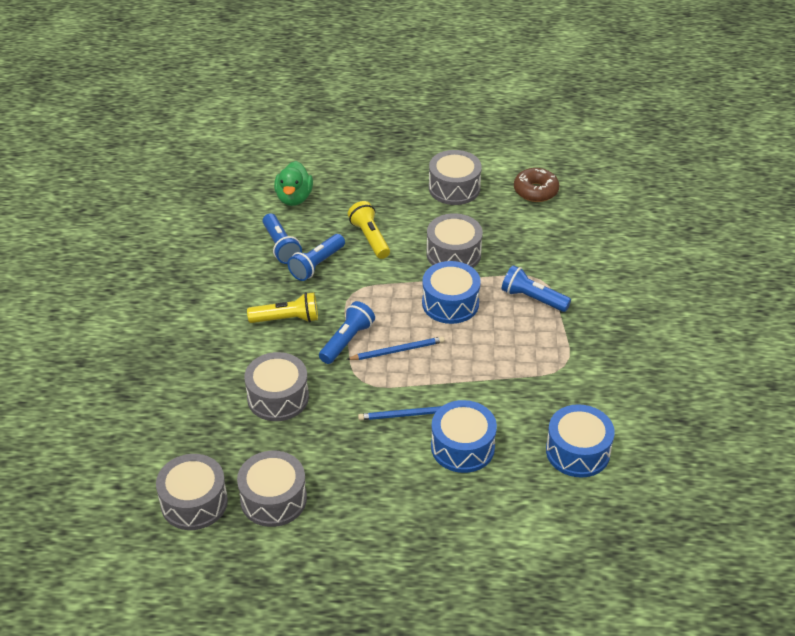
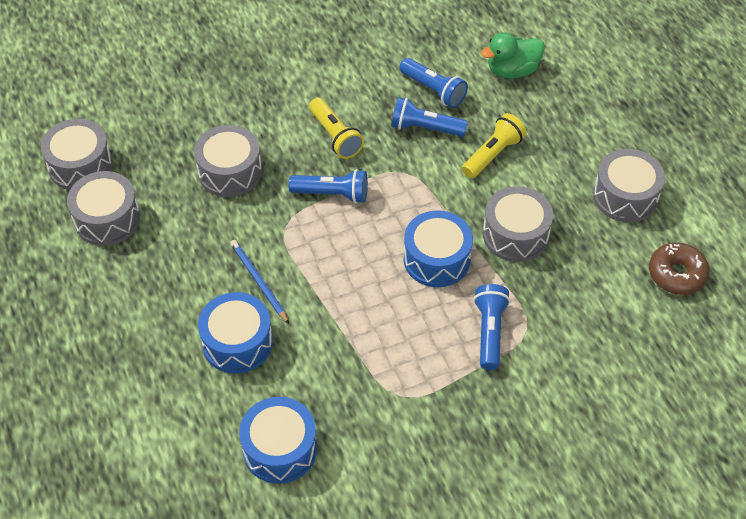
camera: 65 degrees right, 10 degrees up
(281, 246) = (433, 90): blue flashlight -> blue flashlight turned 90 degrees counterclockwise
(397, 350) = (341, 240): blue pencil -> none

